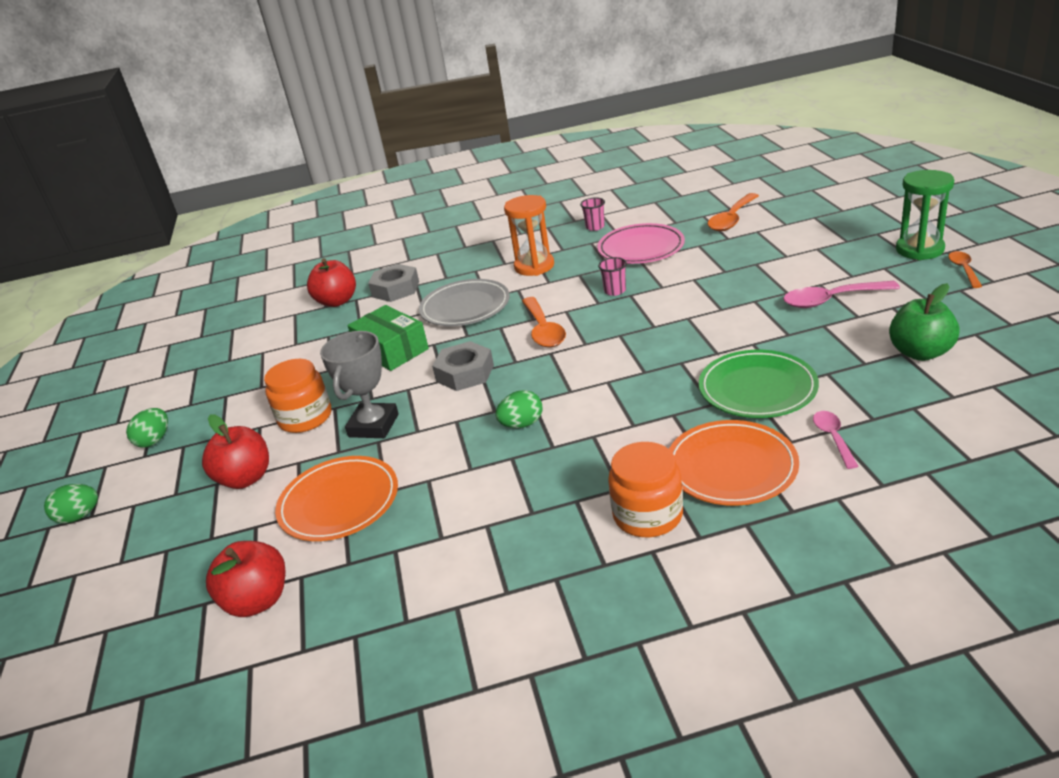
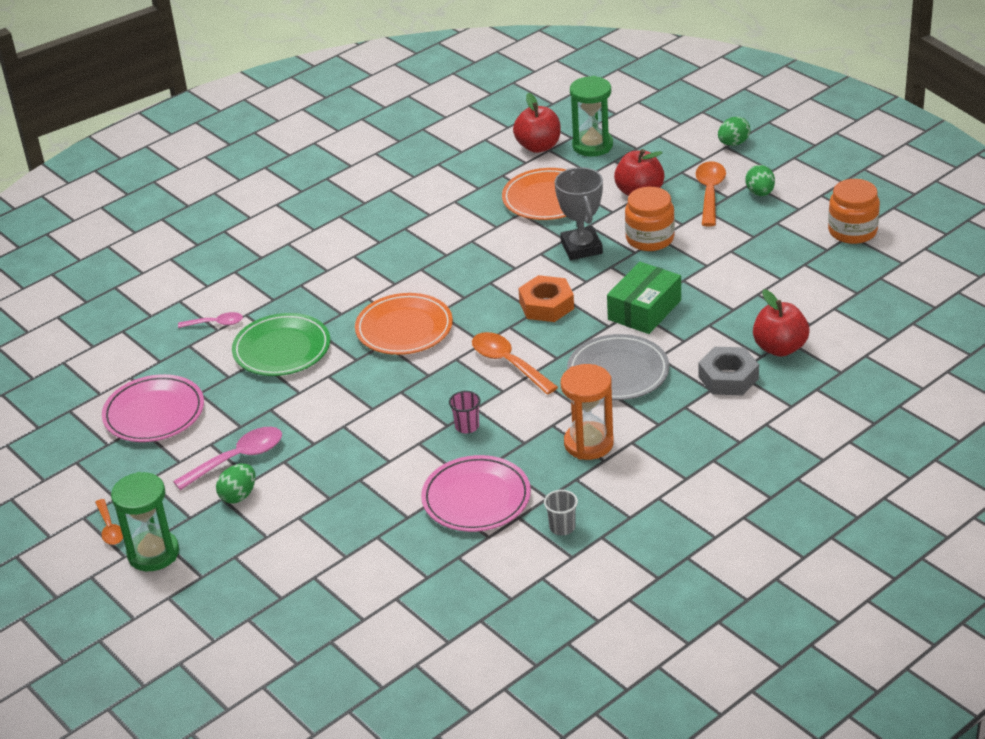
camera: 150 degrees right, 5 degrees up
(202, 574) = (592, 146): none -> green hourglass
(391, 350) = (644, 310): green box -> green box turned 75 degrees counterclockwise
(465, 373) = (546, 305): grey nut -> orange nut
(522, 424) = (457, 277): green egg -> green egg (238, 495)
(595, 227) = (562, 527): pink cup -> grey cup
(647, 515) = (326, 245): orange jar -> orange jar (852, 231)
(731, 467) = (282, 286): orange plate -> orange plate (404, 328)
(732, 219) = (385, 574): orange spoon -> orange spoon (710, 193)
(833, 438) = (216, 323): pink spoon -> pink spoon turned 60 degrees counterclockwise
(920, 352) = (154, 413): green apple -> pink plate

